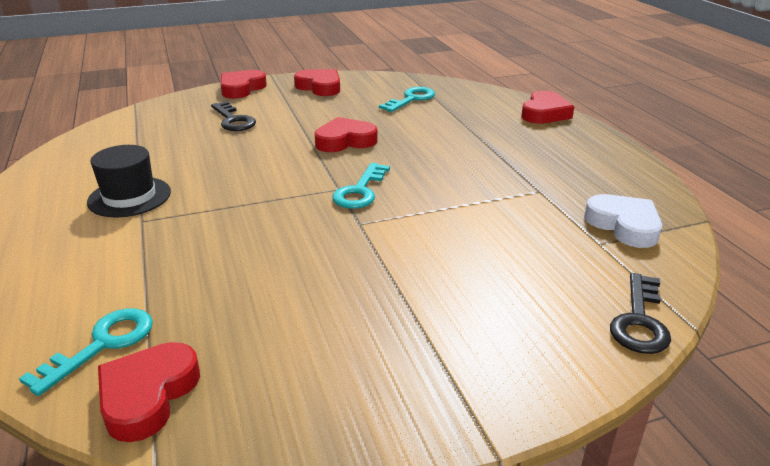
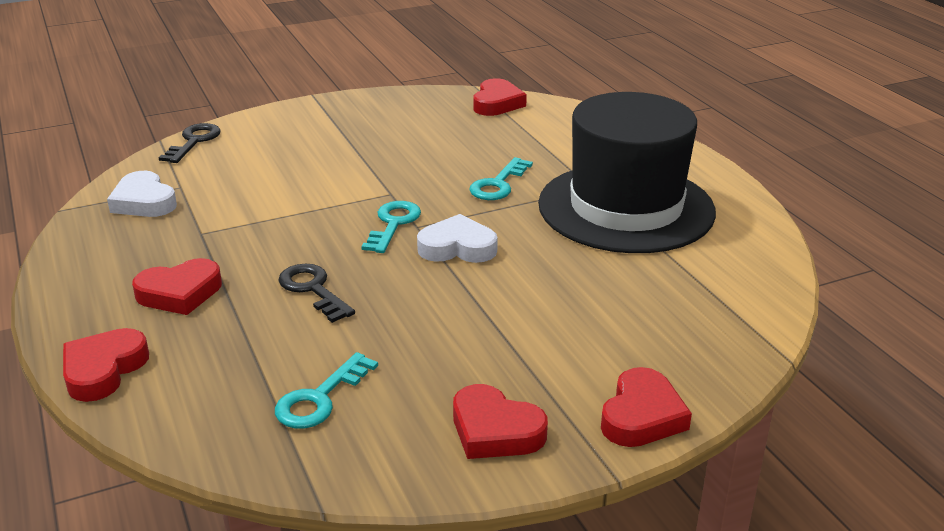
camera: 175 degrees right, 0 degrees up
(102, 345) = (542, 118): turquoise key -> turquoise key (498, 184)
(129, 197) = (626, 207): black hat -> black hat, size x2.18
(233, 120) = (598, 327): black key -> black key (313, 290)
(307, 169) = (457, 247): none -> white heart
(345, 141) = (421, 293): red heart -> red heart (180, 293)

